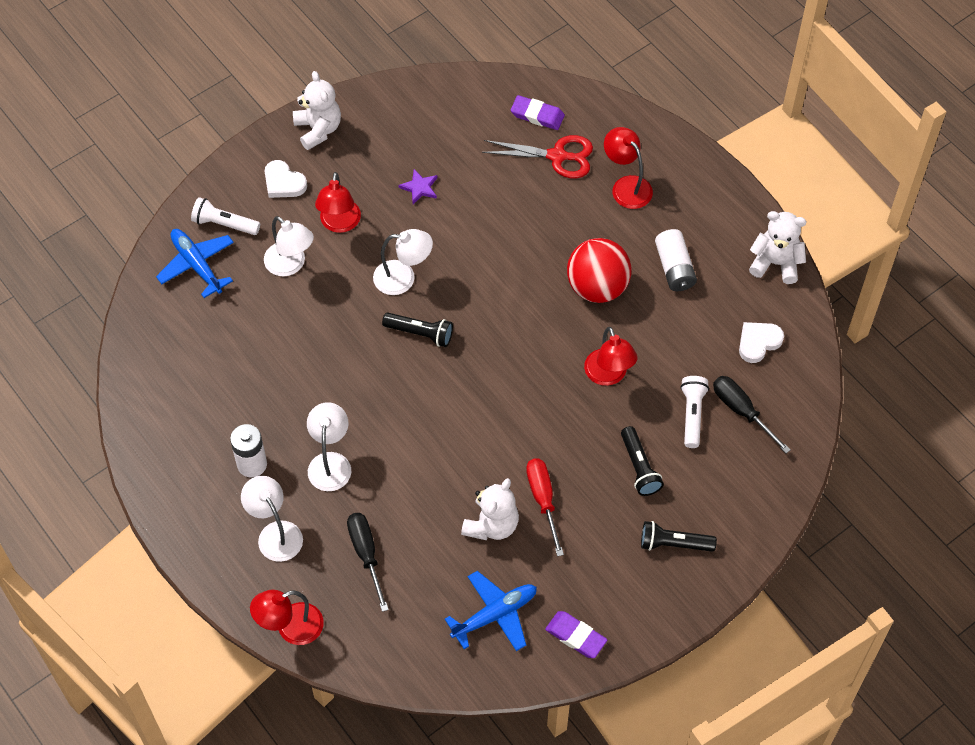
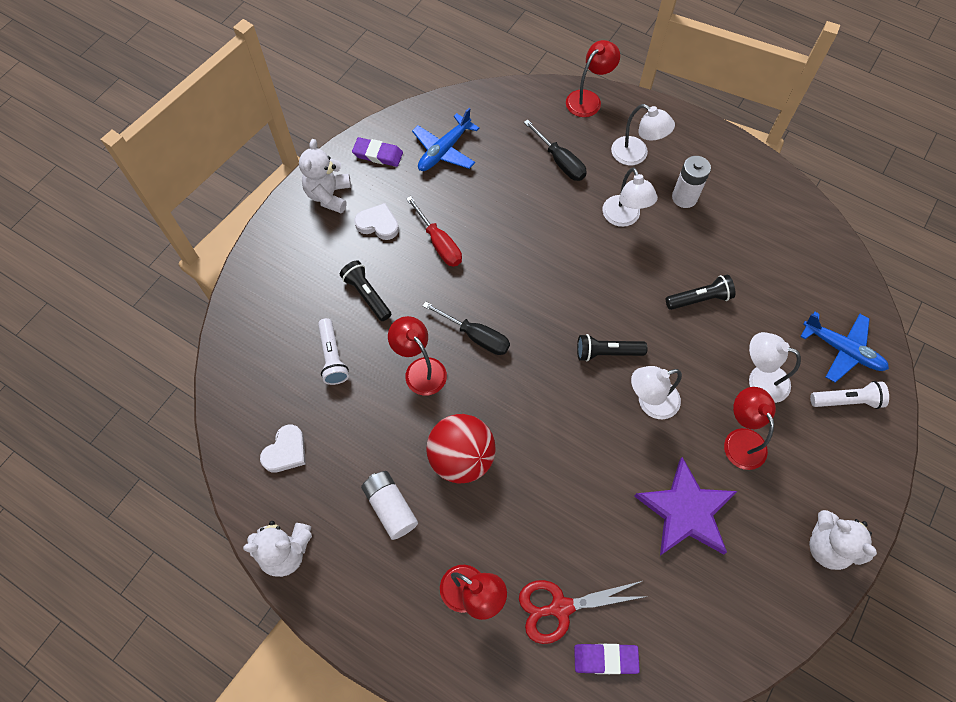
camera: 160 degrees right, 5 degrees up
(283, 182) = (821, 467): white heart -> white heart (378, 224)
(419, 188) = (685, 511): purple star -> purple star, size x2.26
(491, 525) = (473, 211): white teddy bear -> white teddy bear (329, 195)
(673, 544) = (320, 242): black flashlight -> black flashlight (699, 299)
(741, 411) = (288, 375): black screwdriver -> black screwdriver (476, 336)

